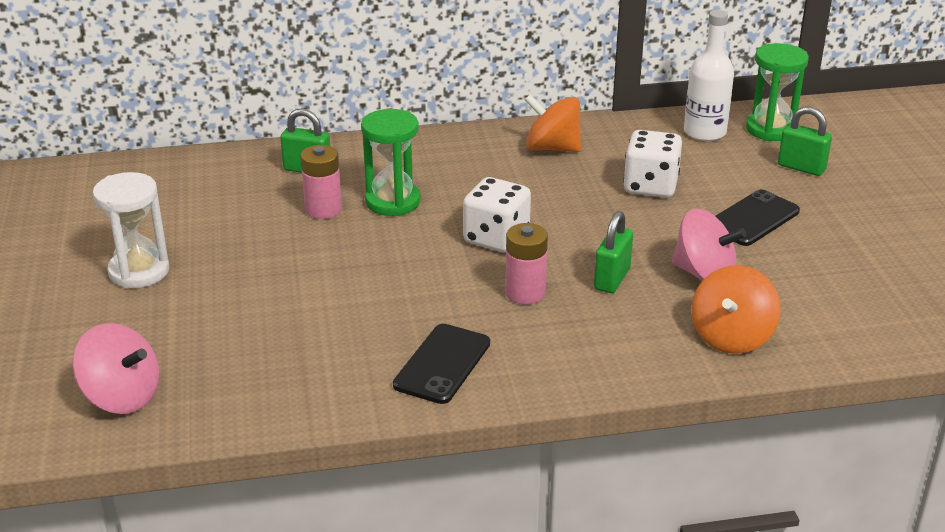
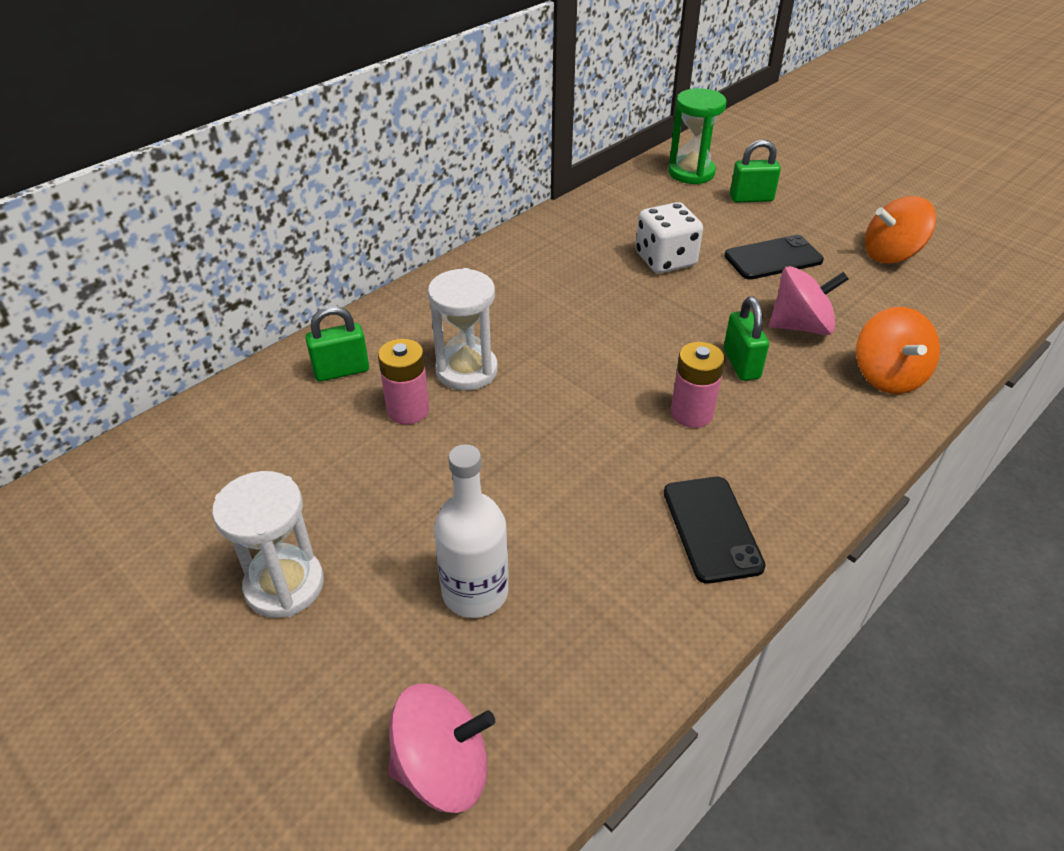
camera: 35 degrees left, 10 degrees up
(392, 202) = (467, 370): green hourglass -> white hourglass
(496, 238) = (603, 367): white dice -> none
(552, 148) = (545, 255): orange spinning top -> orange spinning top (891, 254)
(704, 132) = (647, 193): white bottle -> white bottle (475, 592)
(753, 219) = (773, 258): black phone -> black phone turned 60 degrees clockwise

